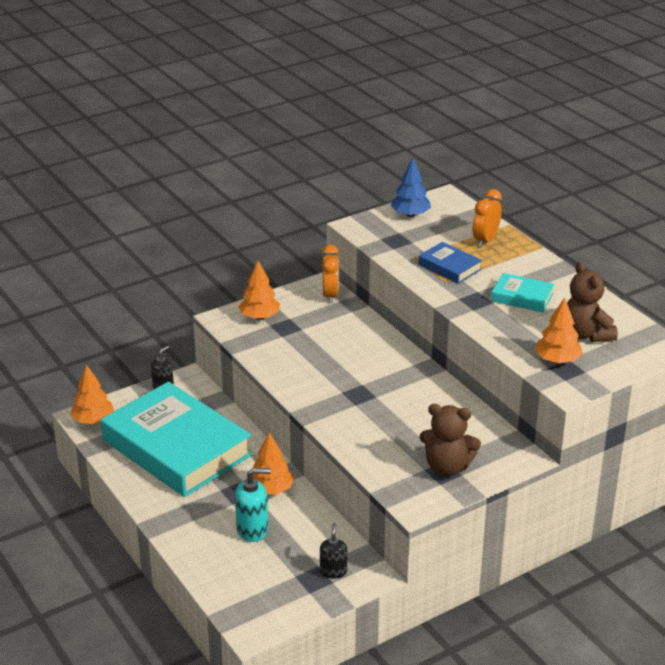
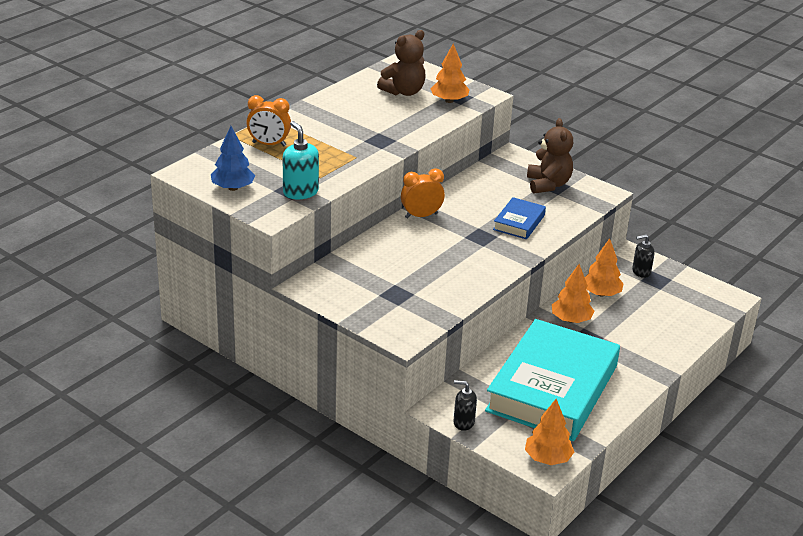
camera: 110 degrees left, 0 degrees up
(253, 530) = (626, 319): turquoise soap dispenser -> turquoise soap dispenser (300, 192)
(260, 317) = (387, 314): orange tree -> orange tree (601, 293)
(330, 295) = (323, 277): orange clock -> orange clock (421, 216)
(449, 267) = (329, 157): blue book -> blue book (519, 222)
(522, 297) = (362, 120): turquoise book -> none

